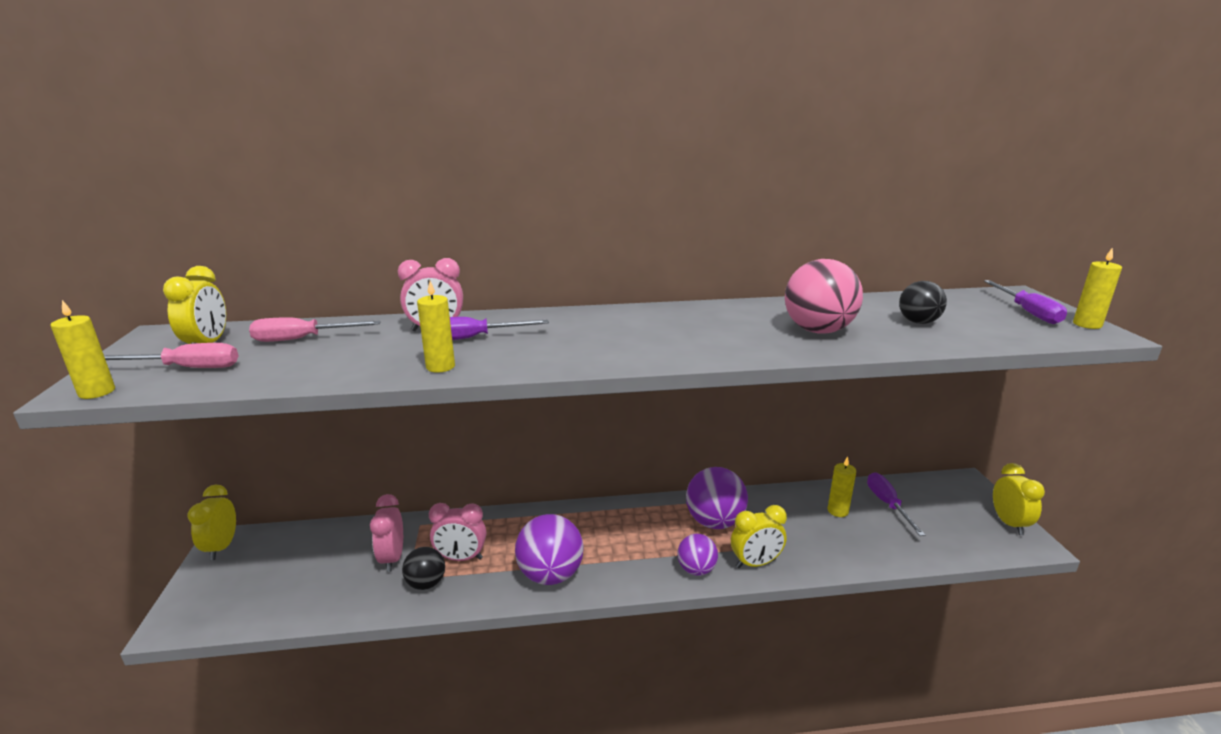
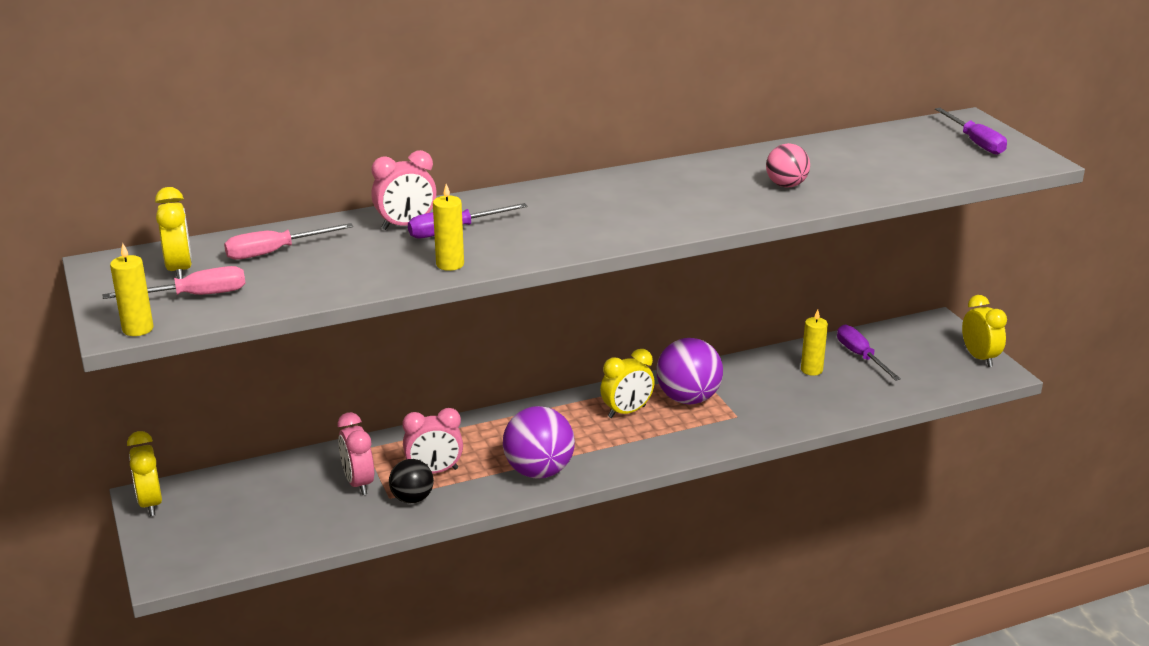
camera: 15 degrees left, 5 degrees up
(696, 570) = (684, 444): purple ball -> none
(755, 563) = (741, 430): yellow clock -> yellow clock (627, 412)
(818, 331) = (786, 185): pink ball -> pink ball, size x0.60
(918, 322) = (876, 165): black ball -> none
(1087, 324) = (1026, 152): yellow candle -> none

